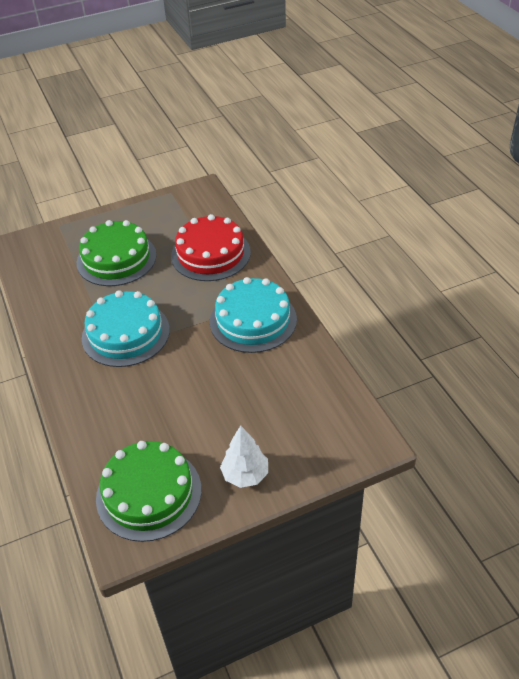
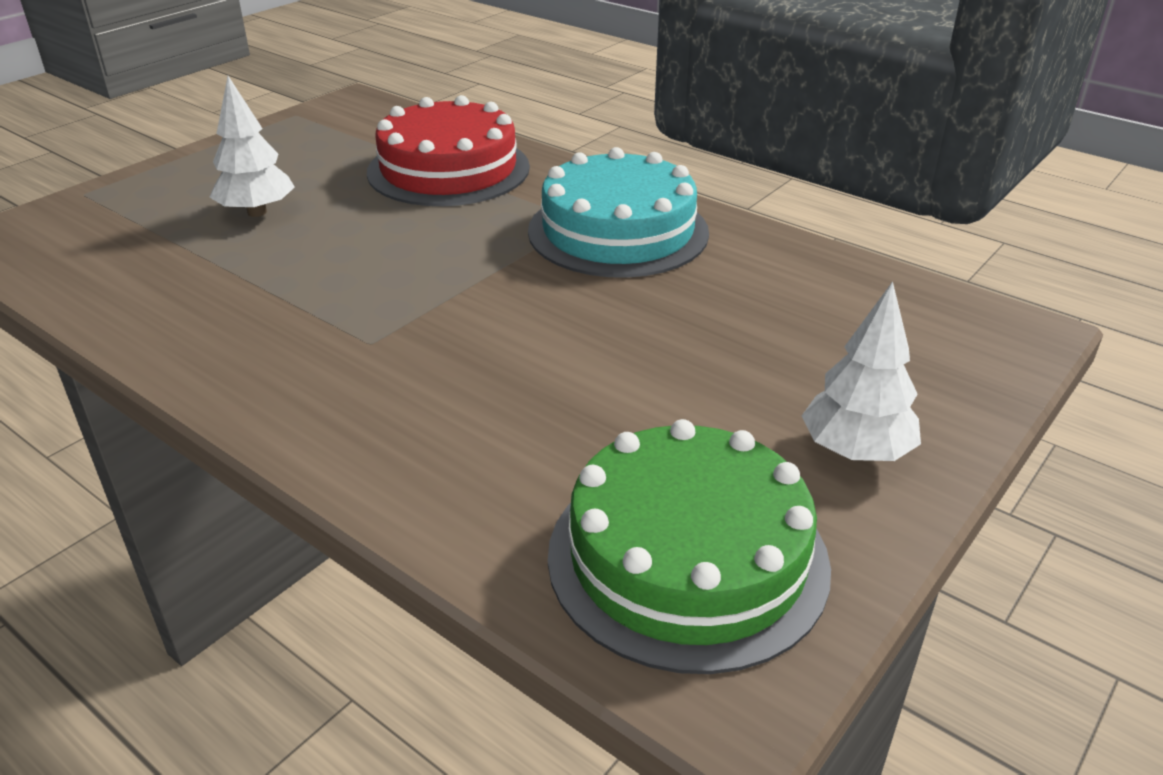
camera: 30 degrees left, 10 degrees down
(116, 259) = (257, 212): green cake -> white tree
(126, 333) = (374, 309): turquoise cake -> none

